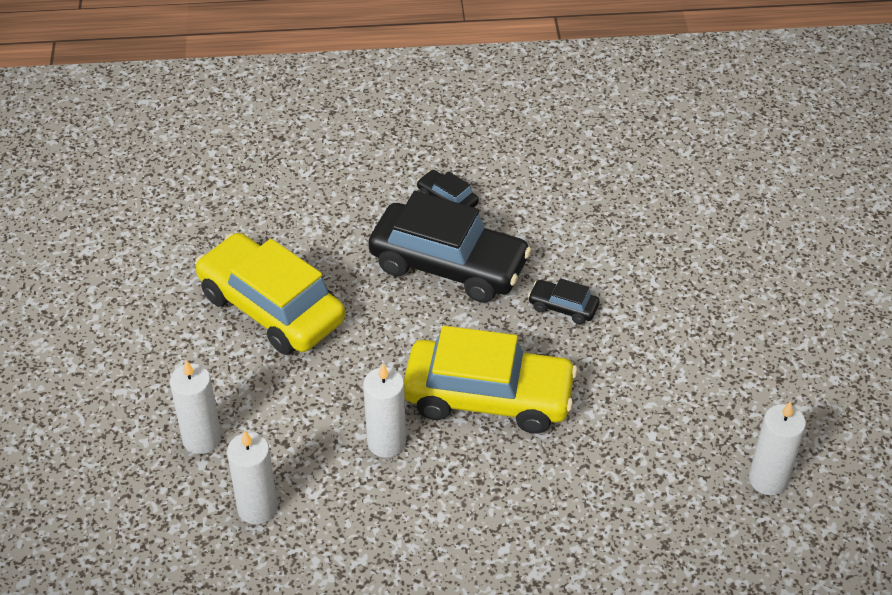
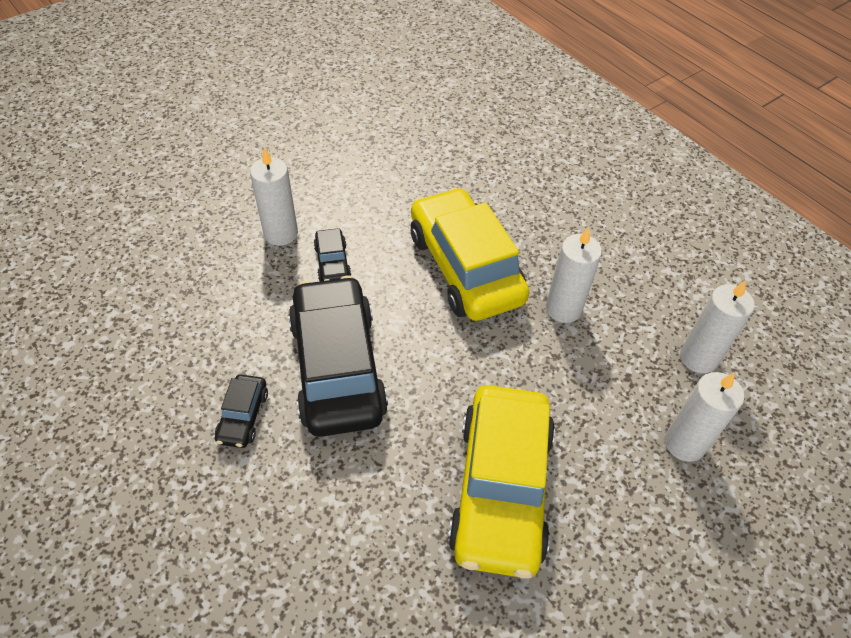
camera: 125 degrees left, 5 degrees up
(768, 479) = (411, 105): white candle -> white candle (281, 233)

